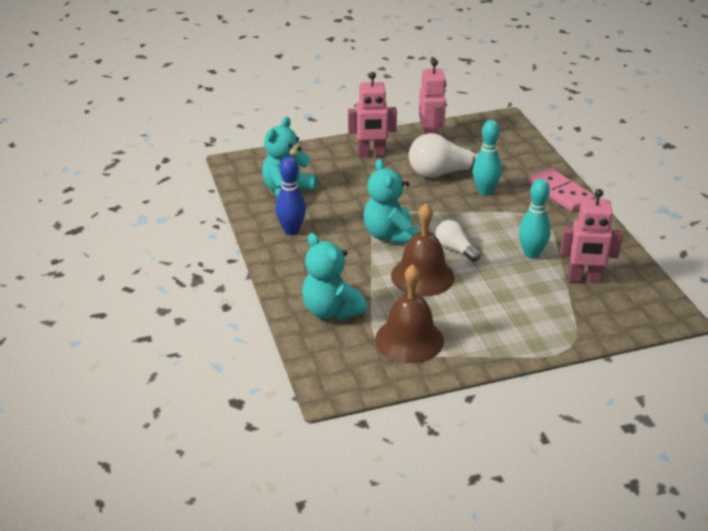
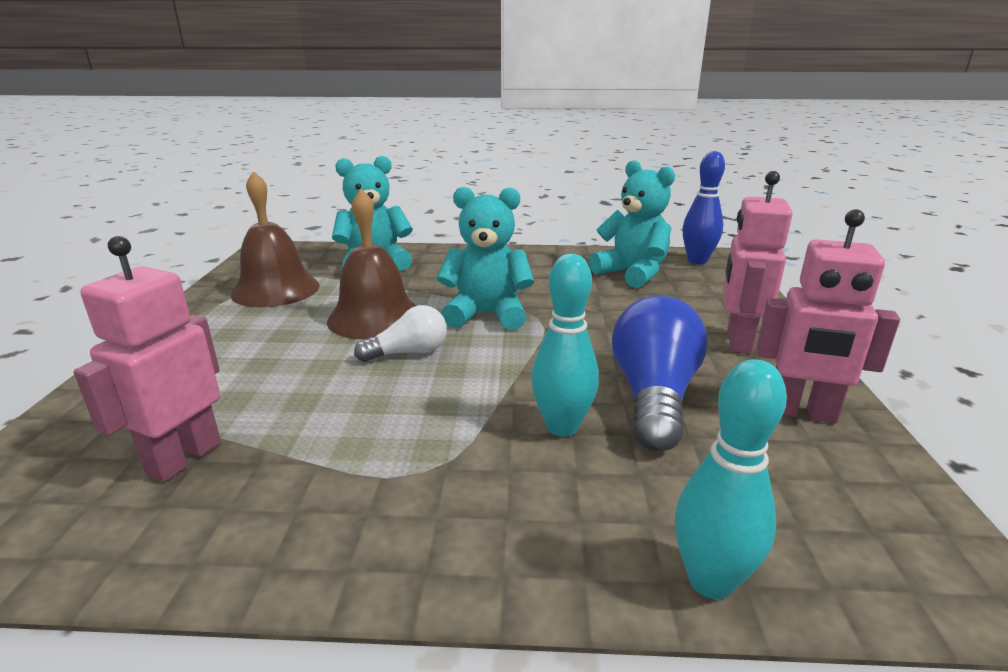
camera: 110 degrees right, 10 degrees down
(291, 230) = (541, 265): blue bowling pin -> blue bowling pin (697, 261)
(443, 173) = (653, 396): white light bulb -> blue light bulb
(531, 254) = (321, 420): turquoise bowling pin -> turquoise bowling pin (710, 581)
(560, 192) = (500, 549): pink domino -> none

